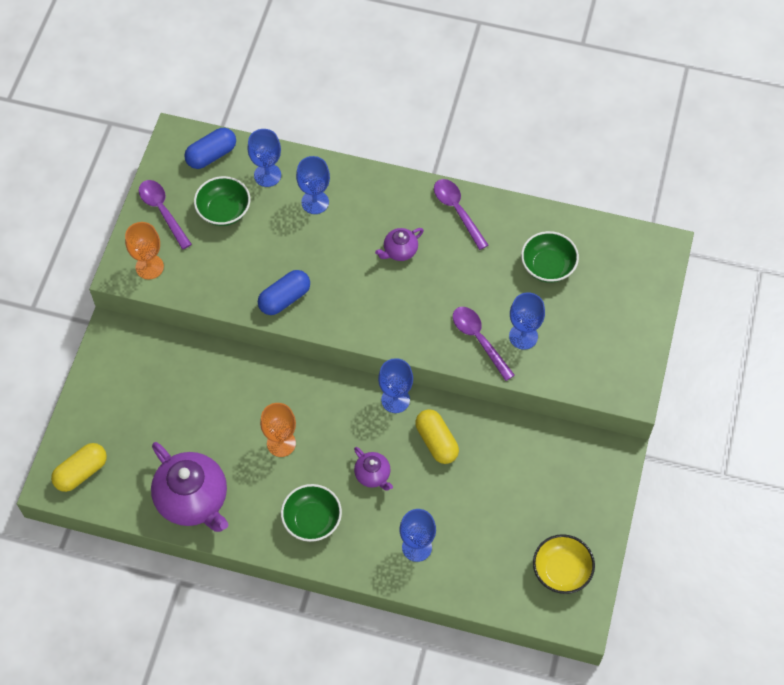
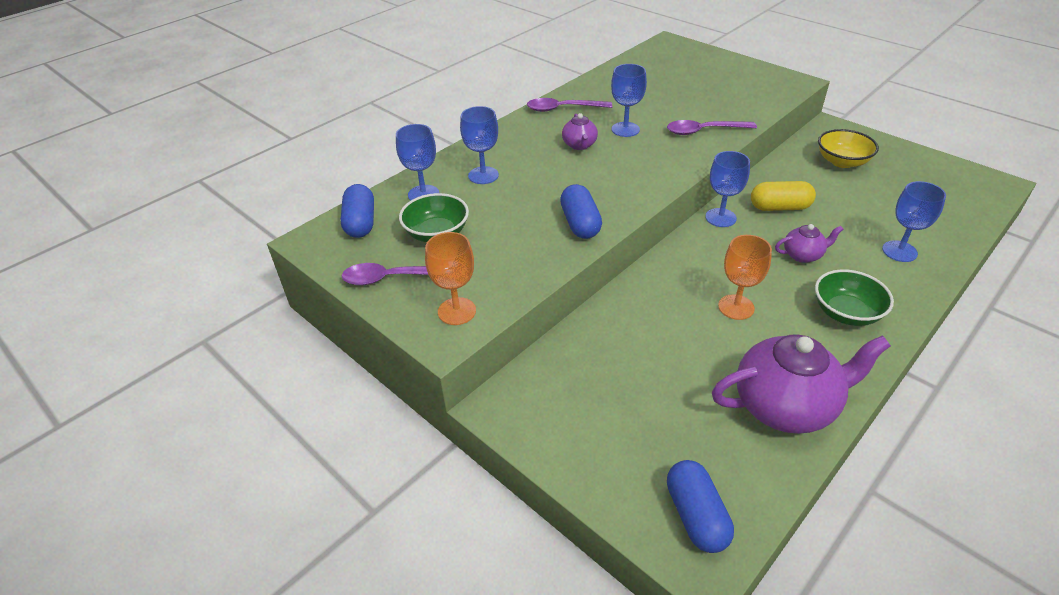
camera: 60 degrees left, 20 degrees down
(81, 472) = (696, 516): yellow capsule -> blue capsule
(523, 336) = (713, 111): blue goblet -> blue goblet (625, 129)
(548, 266) = (651, 85): green bowl -> none
(561, 571) = (943, 179): yellow bowl -> yellow bowl (842, 162)

